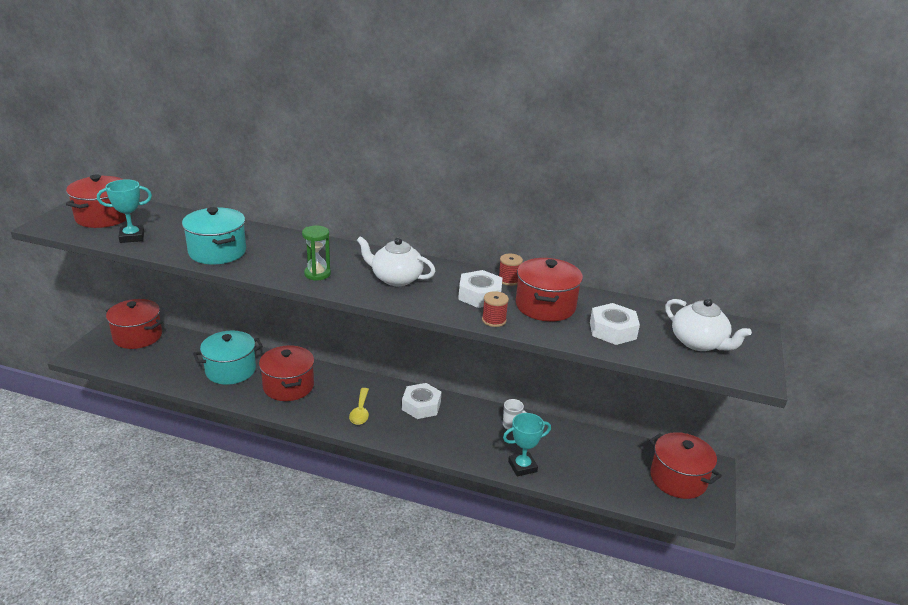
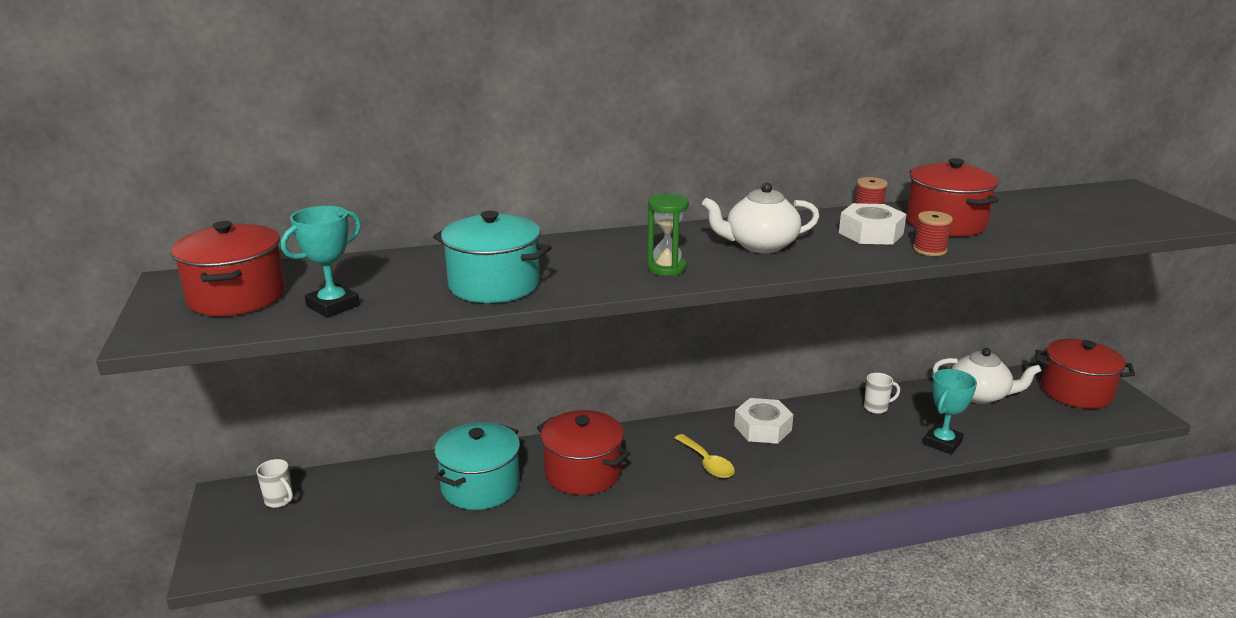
camera: 30 degrees left, 5 degrees down
(137, 336) = (279, 500): red pot -> white mug
(612, 330) = (1039, 223): white nut -> none
(698, 343) = (1117, 211): white teapot -> white teapot (979, 395)

